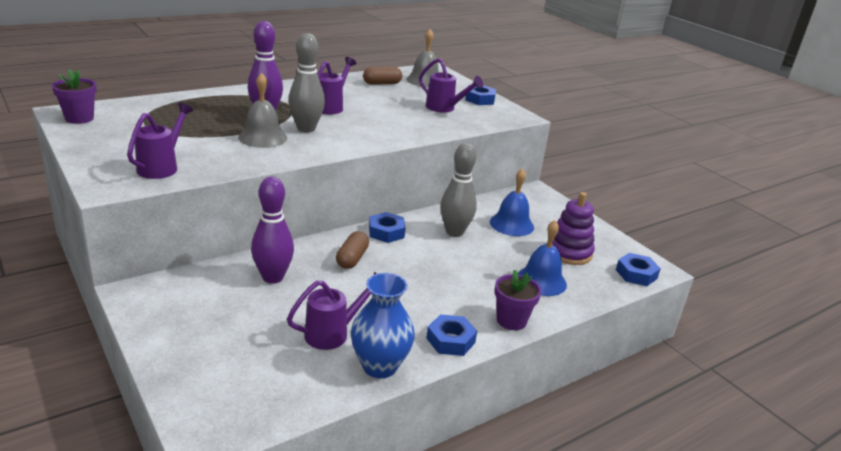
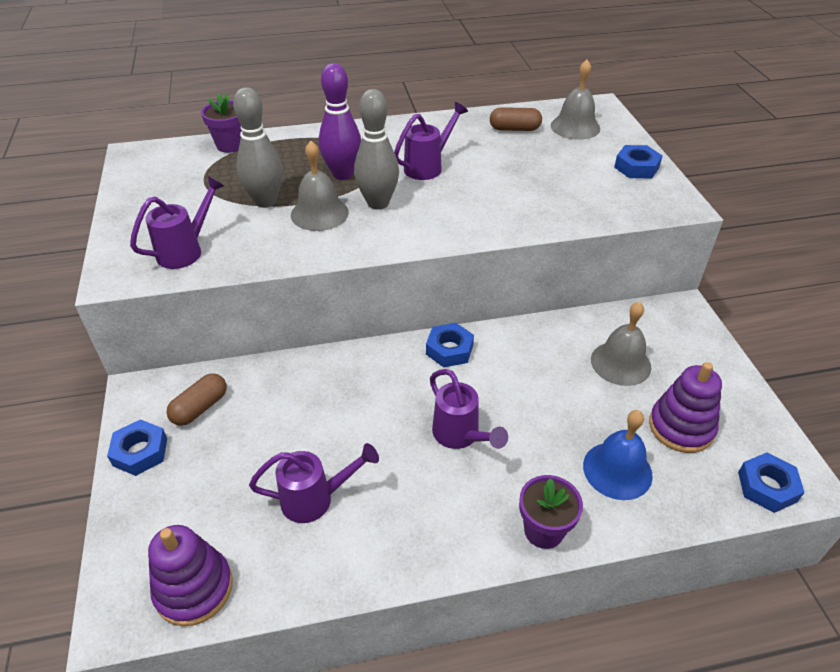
camera: 25 degrees right, 15 degrees up
(79, 118) = (143, 165): purple flower pot -> purple flower pot (230, 145)
(264, 405) = (194, 588): none -> purple stacking toy
(273, 277) = (287, 398): purple bowling pin -> none
(352, 259) = (389, 386): brown capsule -> brown capsule (200, 408)
(379, 366) = (345, 564): blue vase -> none
(444, 108) = (577, 181): purple watering can -> purple watering can (460, 436)
(450, 340) = (449, 545): blue nut -> blue nut (140, 452)
(454, 232) = (536, 364): grey bowling pin -> grey bowling pin (265, 201)
(511, 224) = (620, 363): blue bell -> grey bell

